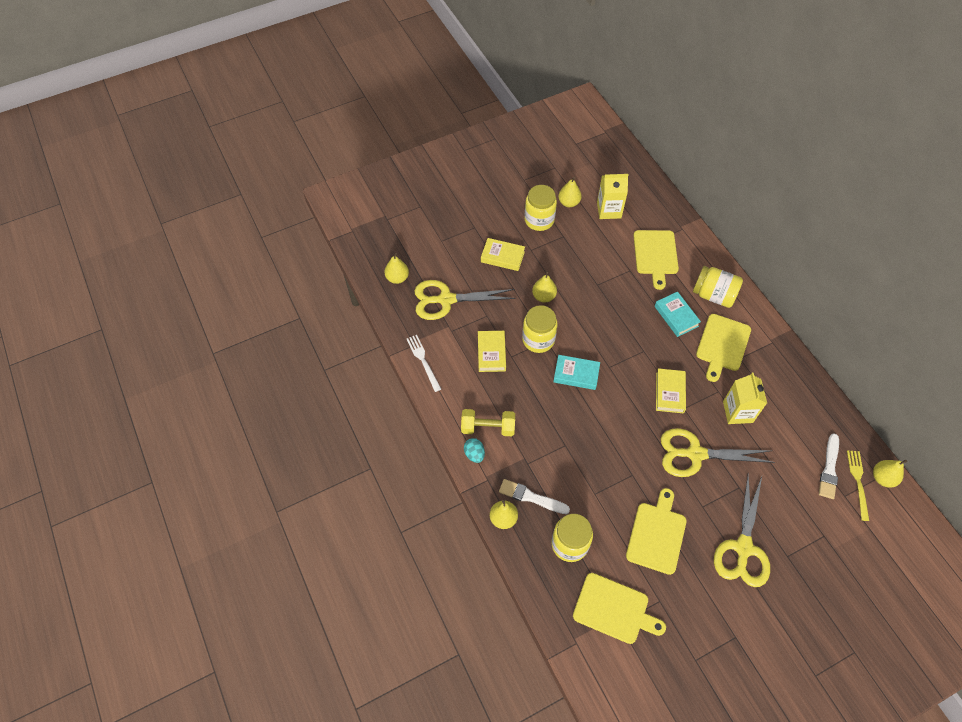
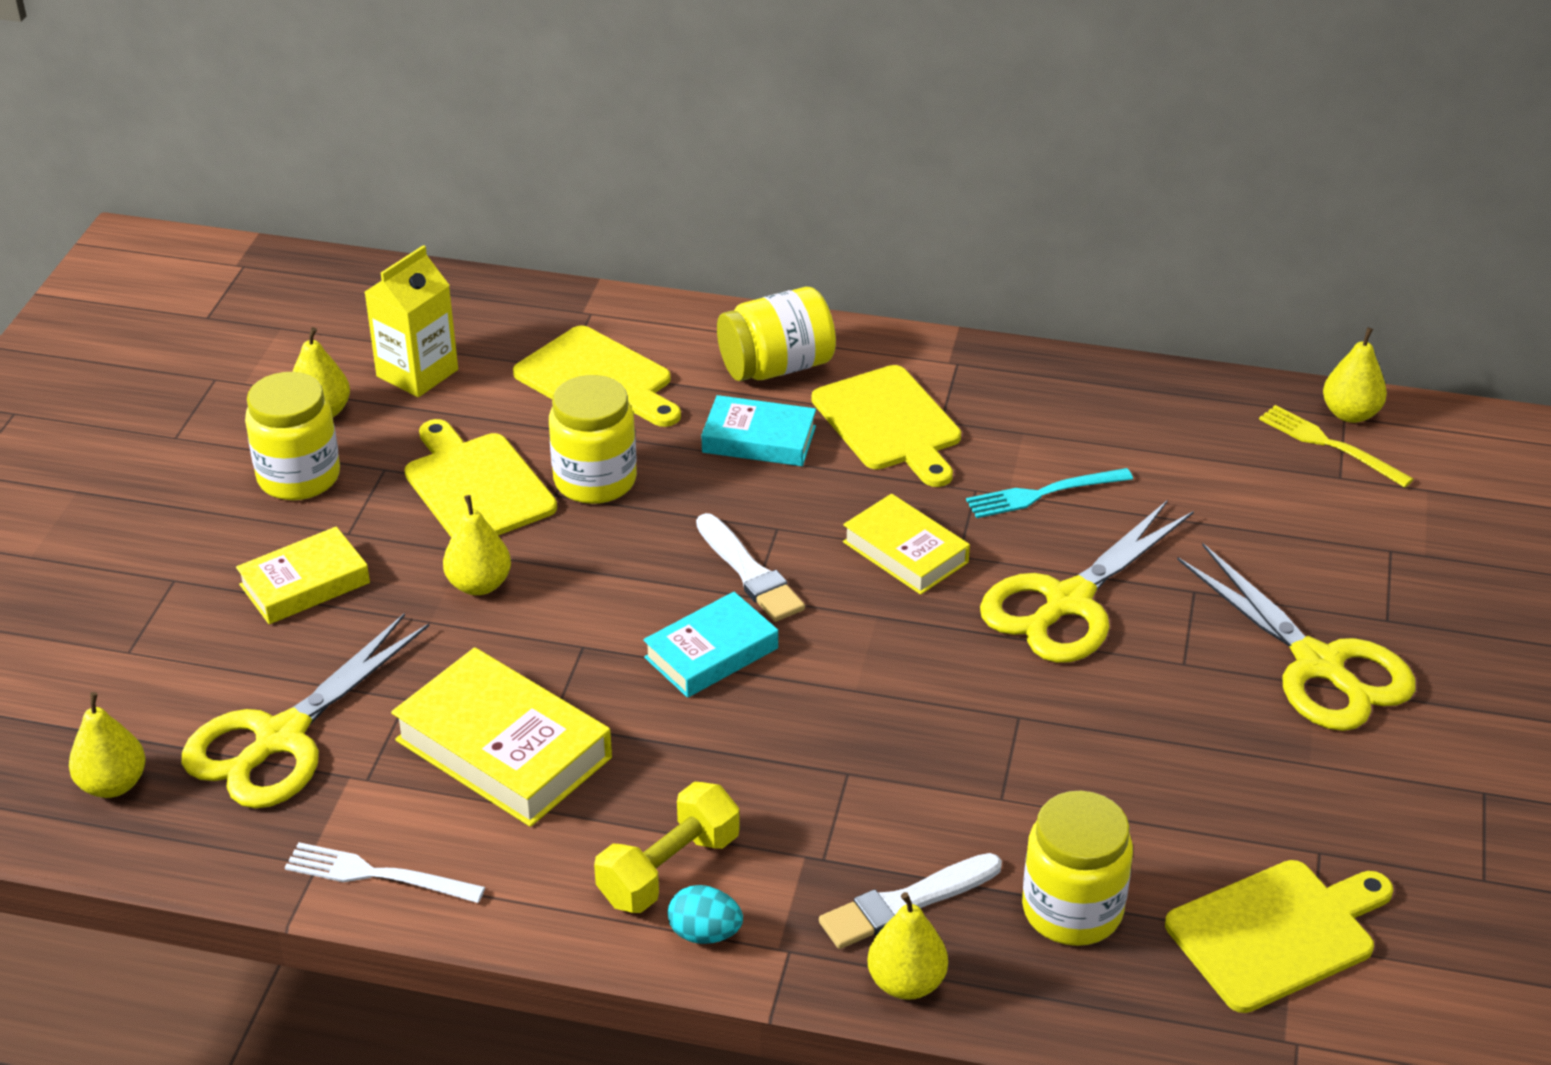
camera: 50 degrees left, 20 degrees down
(491, 353) = (504, 748): yellow book -> yellow book, size x1.56
(538, 339) = (565, 657): yellow jar -> yellow jar (595, 480)
(657, 534) = (1179, 764): yellow cutting board -> yellow cutting board (476, 486)
(737, 412) = (1044, 493): yellow carton -> turquoise fork
(829, 469) = (1272, 460): white brush -> white brush (749, 572)

